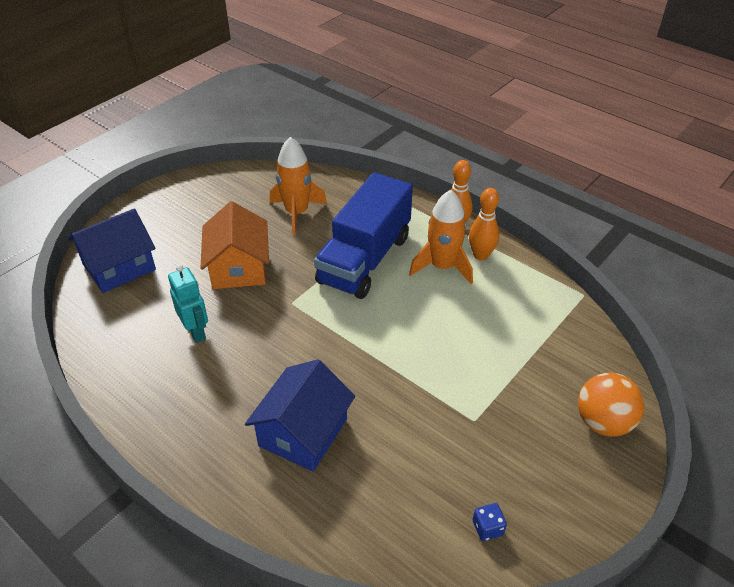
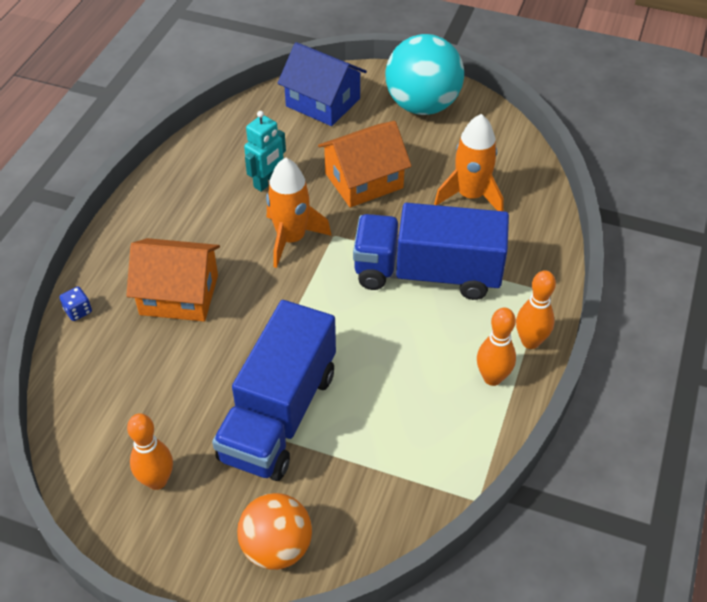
camera: 70 degrees right, 5 degrees up
(175, 208) = (422, 105): none -> turquoise ball
(303, 432) = (179, 295): blue house -> orange house
(442, 267) = (452, 345): orange rocket -> orange rocket (291, 239)
(473, 389) = (279, 415): none -> blue truck
(487, 528) = (114, 462): blue dice -> blue dice (78, 311)
(518, 496) = (157, 481): none -> orange bowling pin

